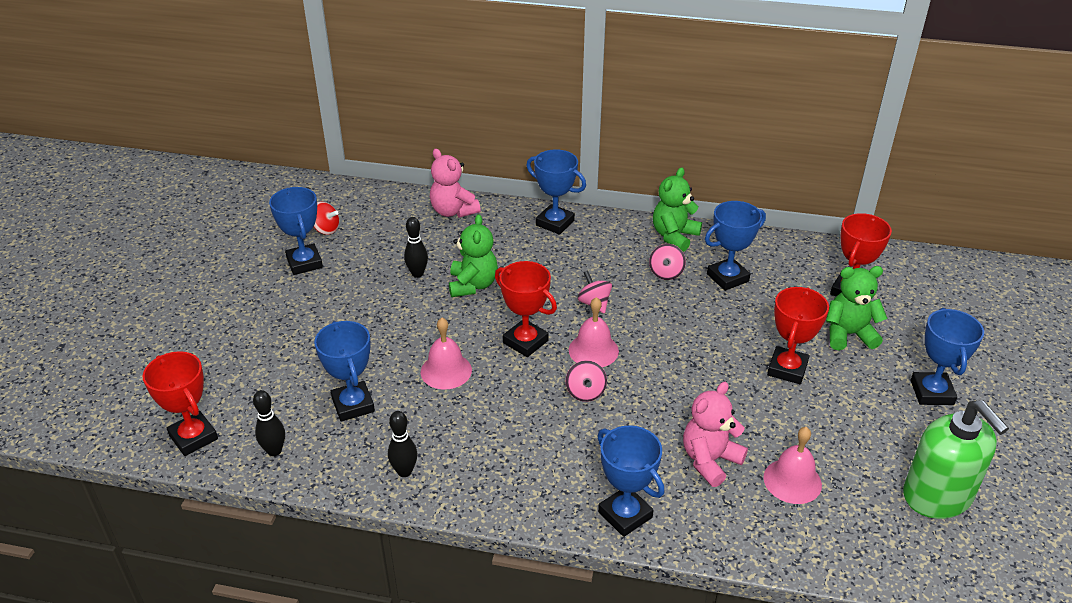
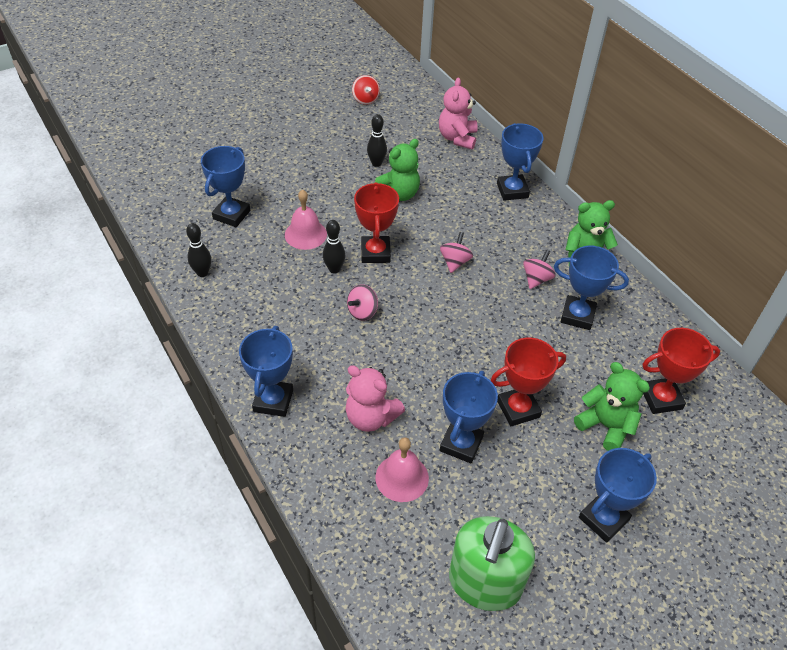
camera: 45 degrees right, 10 degrees up
(193, 437) = (139, 172): red trophy -> none
(274, 451) = (162, 209): black bowling pin -> black bowling pin (334, 269)
(304, 263) = (325, 112): blue trophy -> blue trophy (461, 444)
(593, 350) = (408, 290): pink bell -> none
(666, 273) = (536, 279): pink spinning top -> pink spinning top turned 150 degrees clockwise
(709, 460) = (371, 417): pink teddy bear -> pink teddy bear turned 150 degrees counterclockwise

